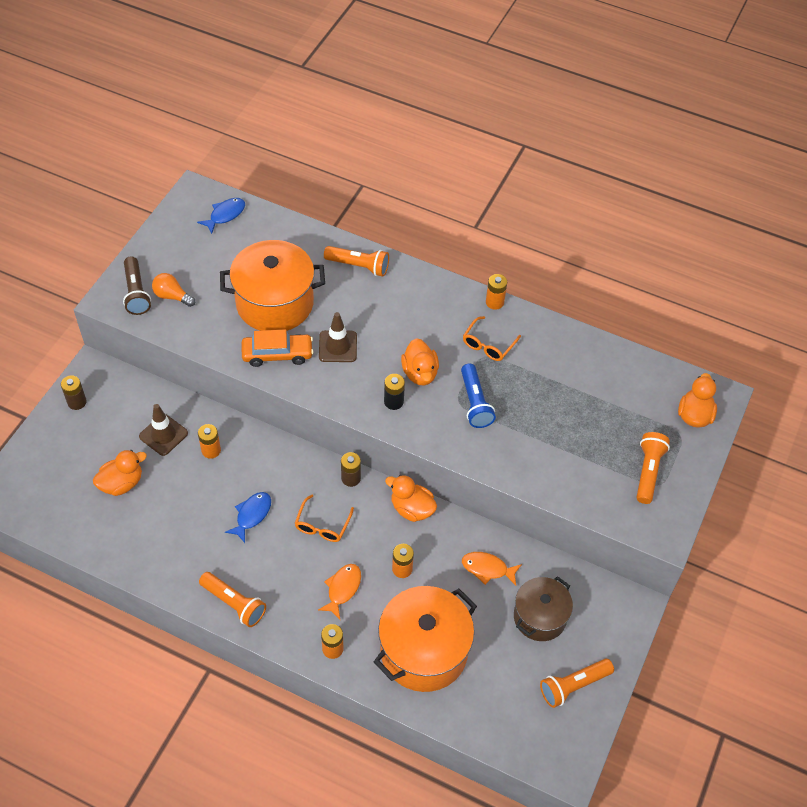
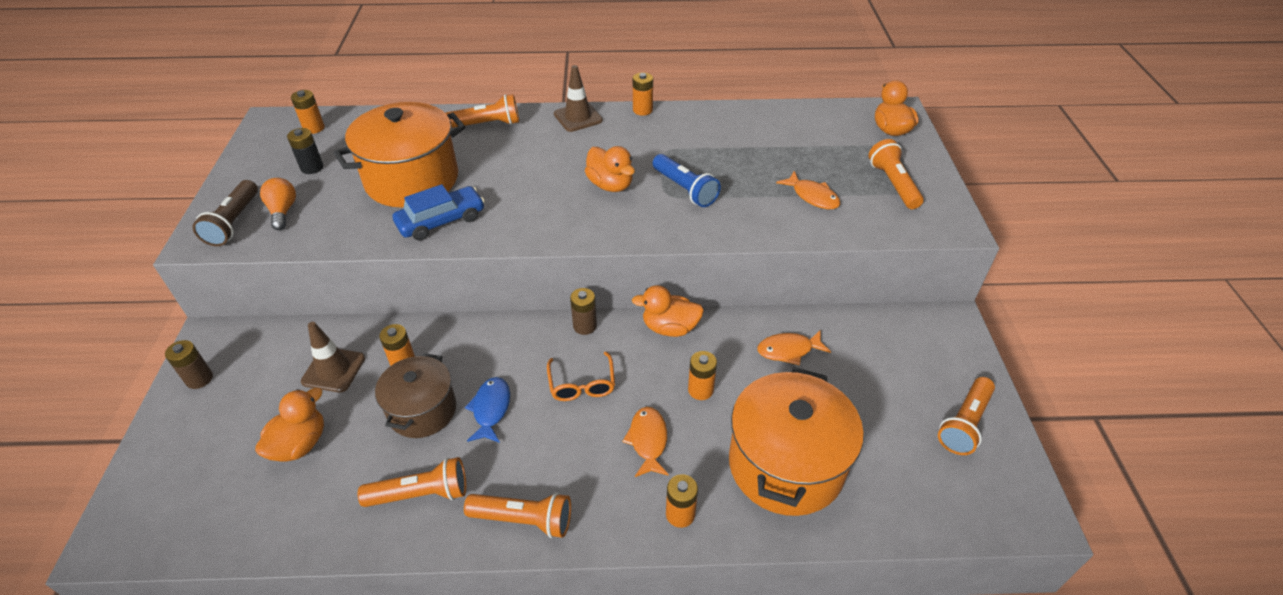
camera: 25 degrees left, 10 degrees down
(136, 293) = (234, 222): brown flashlight -> brown flashlight turned 45 degrees clockwise
(172, 296) = (283, 211): orange light bulb -> orange light bulb turned 75 degrees clockwise
(180, 555) = (421, 494): none -> orange flashlight
(225, 215) = (314, 128): blue fish -> orange battery
(277, 354) = (441, 221): orange car -> blue car
(338, 346) = (506, 192): brown traffic cone -> brown traffic cone (578, 117)
(393, 402) = (600, 217): black battery -> black battery (312, 167)
(488, 344) = (661, 141): orange glasses -> none
(539, 617) = (876, 372): brown pot -> brown pot (422, 410)
(571, 454) = (812, 196): none -> orange fish

